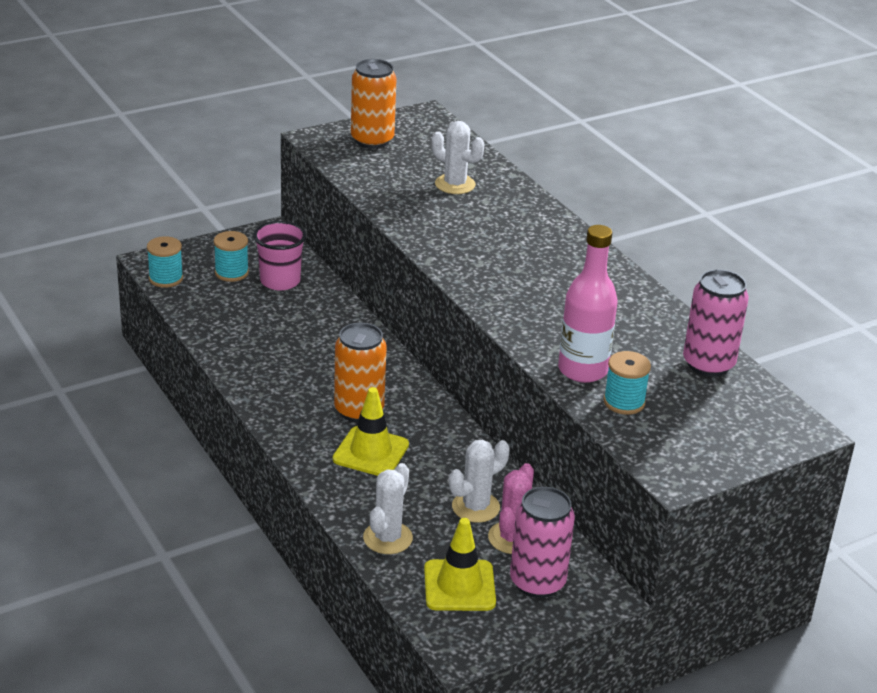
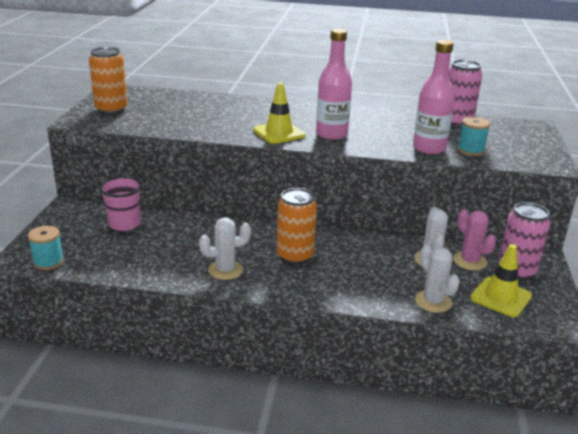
camera: 50 degrees left, 5 degrees down
(231, 273) = (86, 236): turquoise spool -> none
(371, 452) = (341, 270): yellow traffic cone -> yellow traffic cone (279, 133)
(455, 184) = (199, 109): white cactus -> white cactus (225, 270)
(519, 291) = (331, 134): none -> pink bottle

